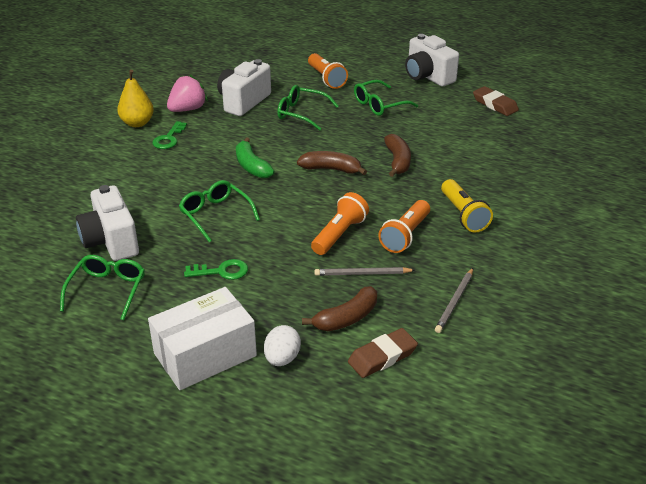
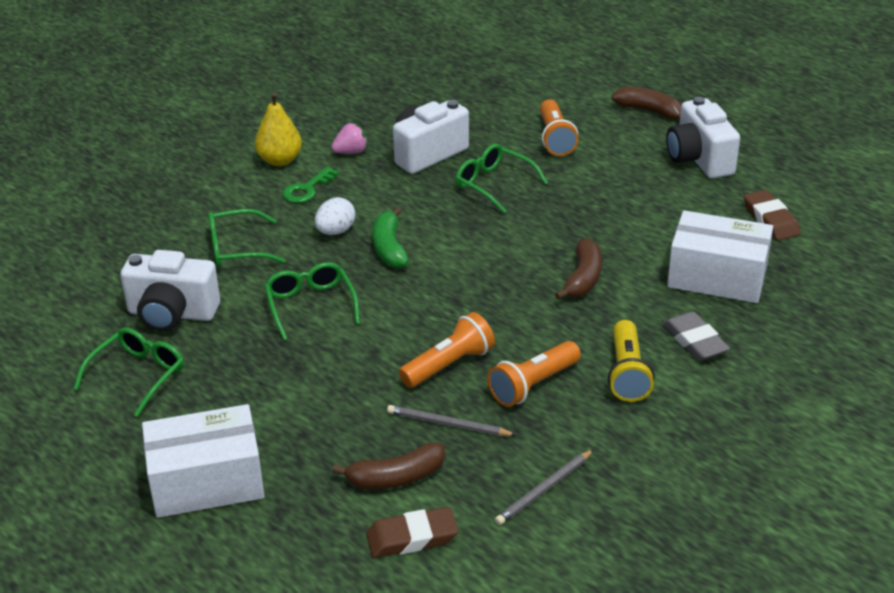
camera: 20 degrees right, 0 degrees up
(111, 241) = (172, 314): white camera -> white camera turned 75 degrees counterclockwise
(187, 109) = (351, 152): pink strawberry -> pink strawberry, size x0.66
(222, 271) = (279, 382): green key -> none
(282, 358) = (292, 509): white egg -> white egg (335, 231)
(331, 169) = (488, 272): brown banana -> brown banana (650, 111)
(379, 105) = (606, 190): green glasses -> green glasses (236, 249)
(483, 144) = (717, 277): none -> white box
(494, 186) = (695, 341): none -> grey eraser

